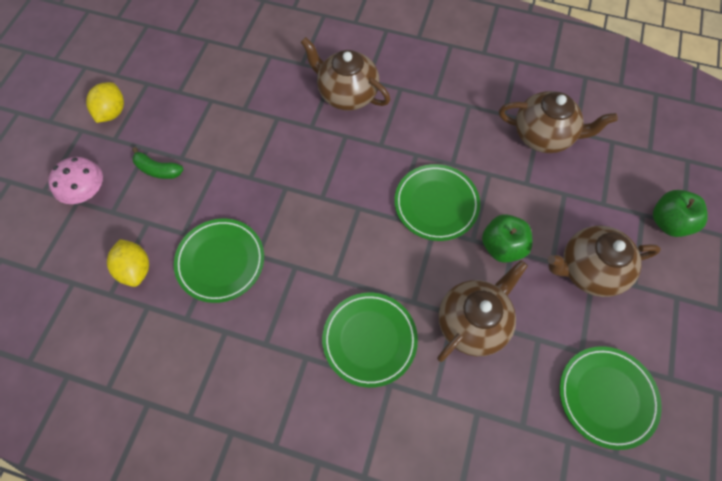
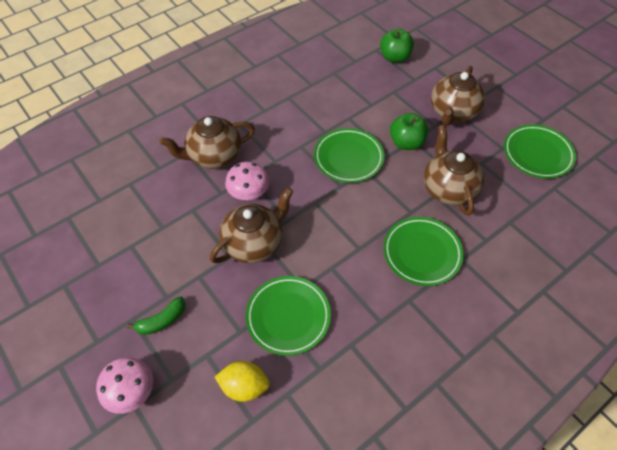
camera: 55 degrees left, 10 degrees down
(112, 112) = (66, 329): yellow lemon -> none
(327, 147) = (249, 193): none -> pink mushroom
(543, 136) = (345, 76): brown teapot -> brown teapot (254, 243)
(668, 222) = (448, 60): green apple -> green apple (395, 57)

